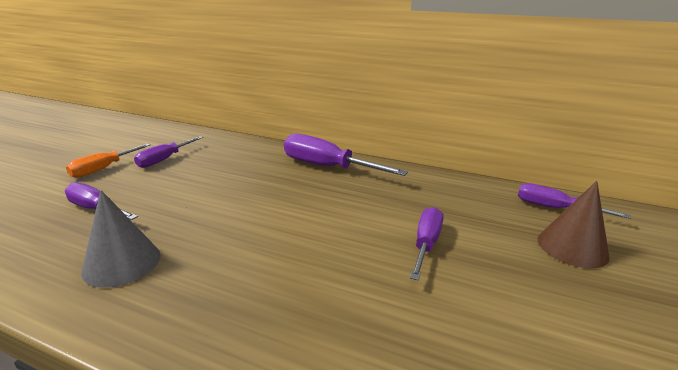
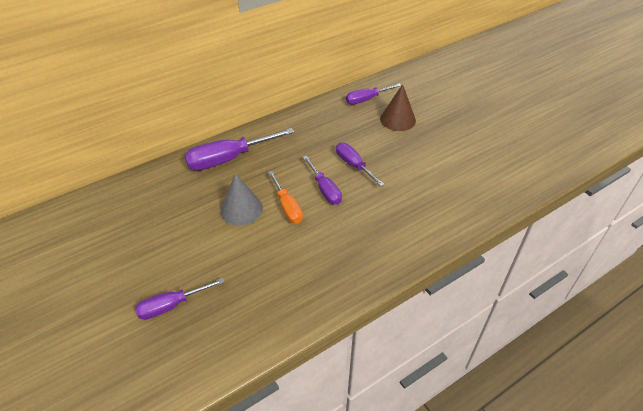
camera: 55 degrees left, 20 degrees up
(104, 168) = (87, 292): orange screwdriver -> orange screwdriver (287, 206)
(122, 263) = (263, 299): grey cone -> grey cone (241, 209)
(165, 159) = (111, 247): purple screwdriver -> purple screwdriver (324, 189)

